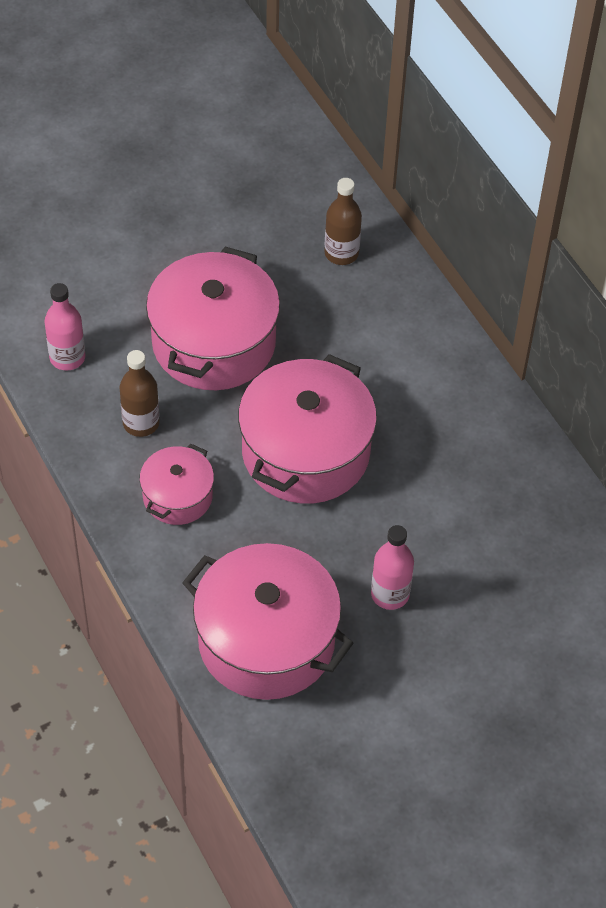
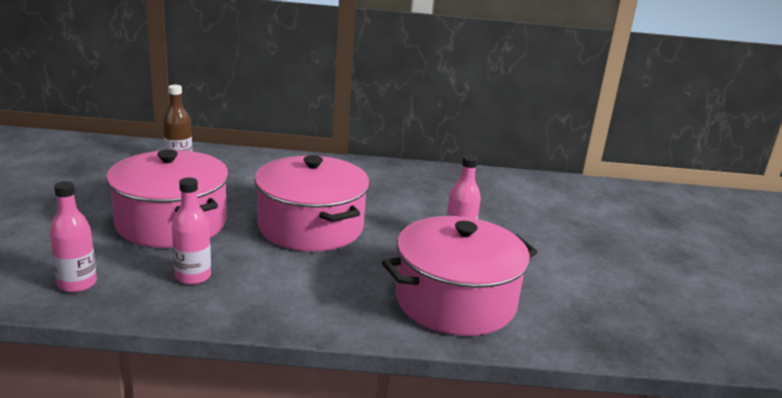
camera: 60 degrees left, 30 degrees down
(141, 423) = (193, 276): brown bottle -> pink bottle
(177, 496) = (282, 287): pink pot -> none

